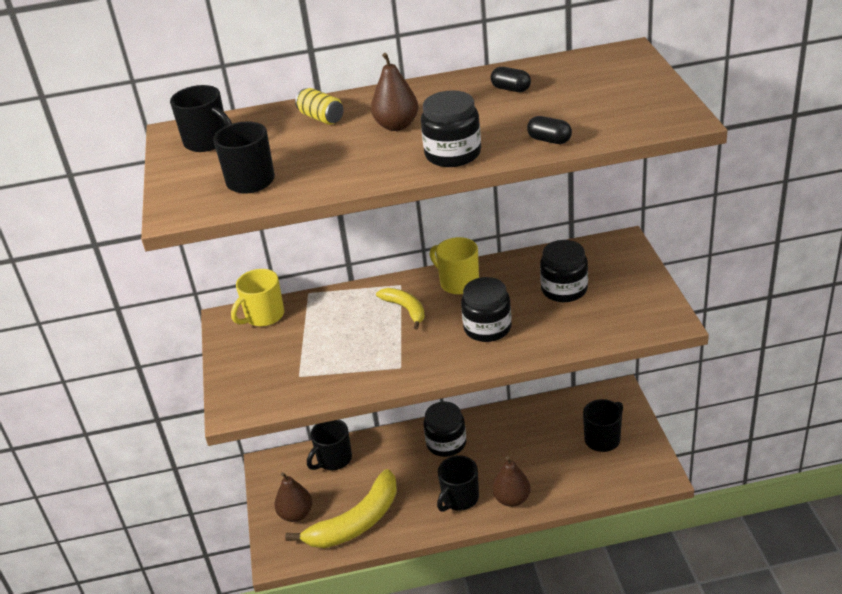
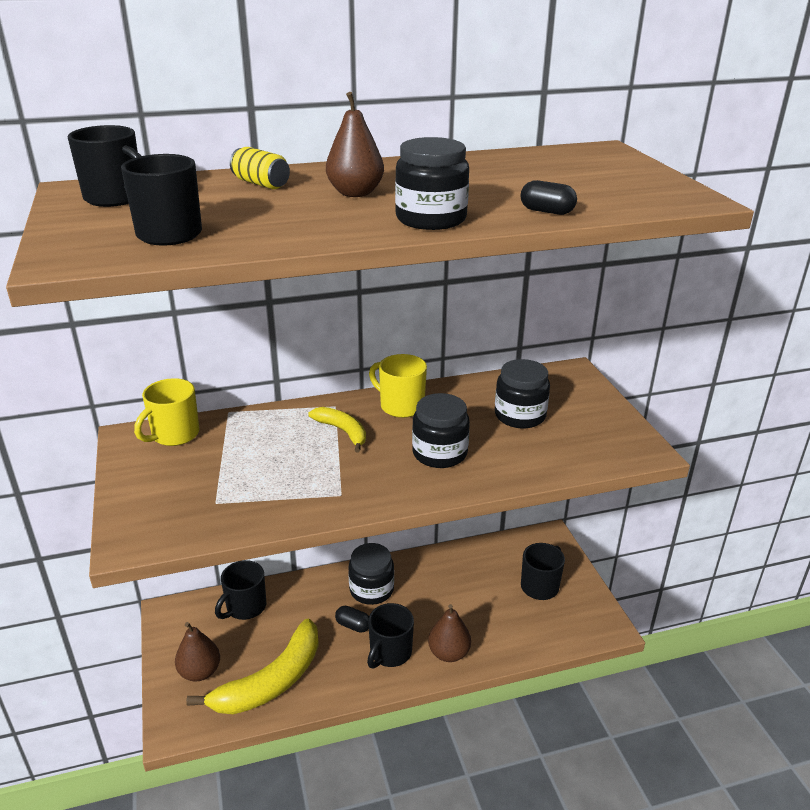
camera: 10 degrees left, 5 degrees down
(511, 89) = (485, 170): black capsule -> black capsule (353, 625)

